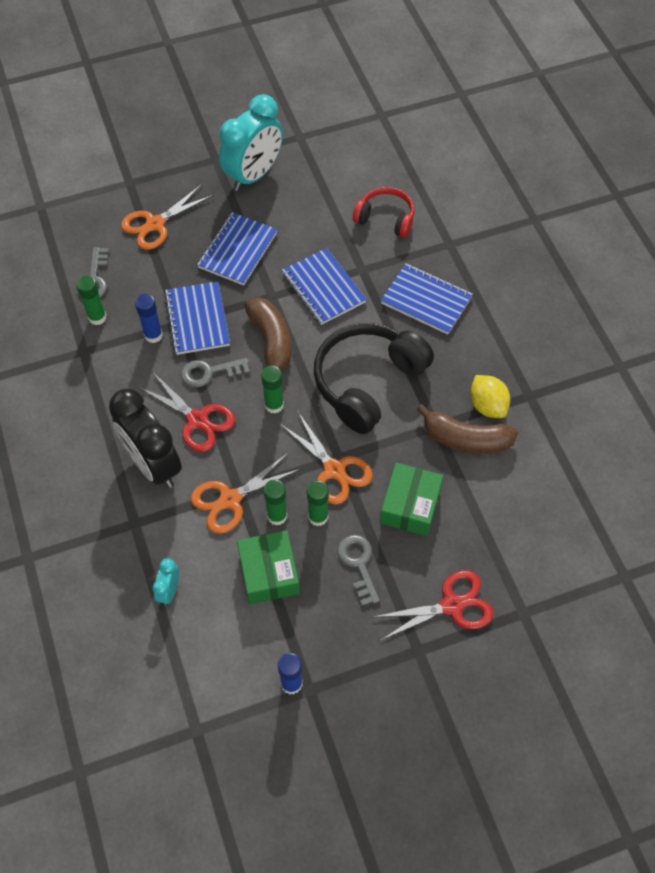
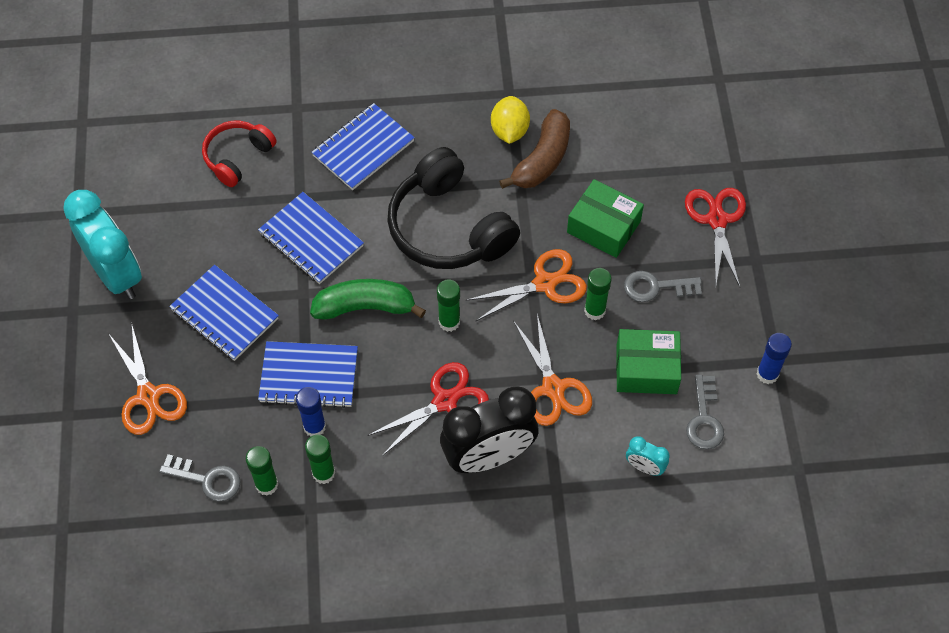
camera: 75 degrees left, 0 degrees up
(210, 372) = (386, 377): grey key -> grey key (704, 418)
(271, 341) = (365, 307): brown banana -> green banana
(277, 516) = (584, 348): green glue stick -> green glue stick (323, 473)
(323, 288) = (311, 240): blue notebook -> blue notebook turned 60 degrees clockwise
(487, 405) = (509, 131): yellow lemon -> yellow lemon turned 75 degrees counterclockwise

